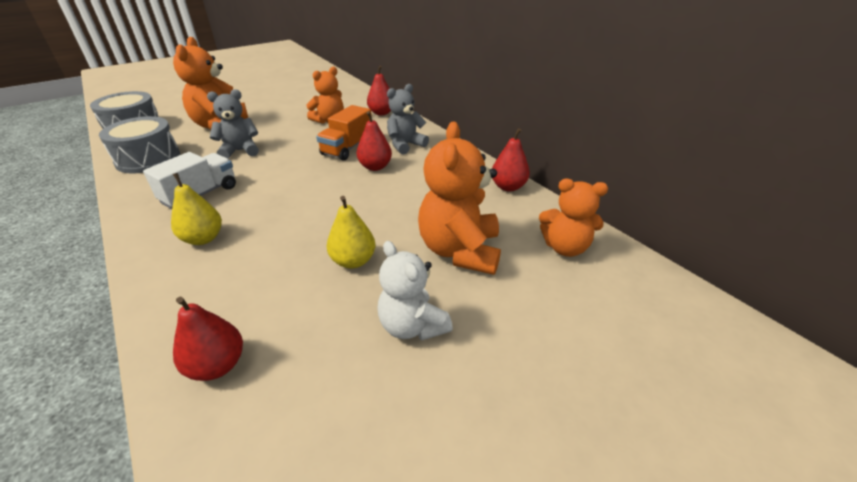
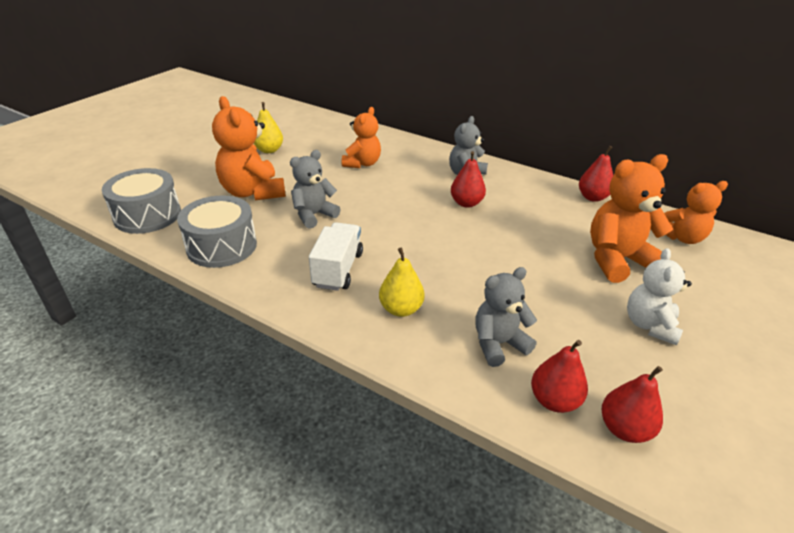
camera: 25 degrees left, 0 degrees up
(240, 294) = (498, 344): none -> grey teddy bear
(347, 148) = (418, 190): orange truck -> none
(353, 261) = (551, 291): yellow pear -> yellow pear (269, 150)
(381, 113) = (403, 146): red pear -> red pear (624, 429)
(412, 326) = (649, 325): white teddy bear -> white teddy bear turned 75 degrees clockwise
(460, 251) = (617, 260): orange teddy bear -> orange teddy bear turned 90 degrees clockwise

